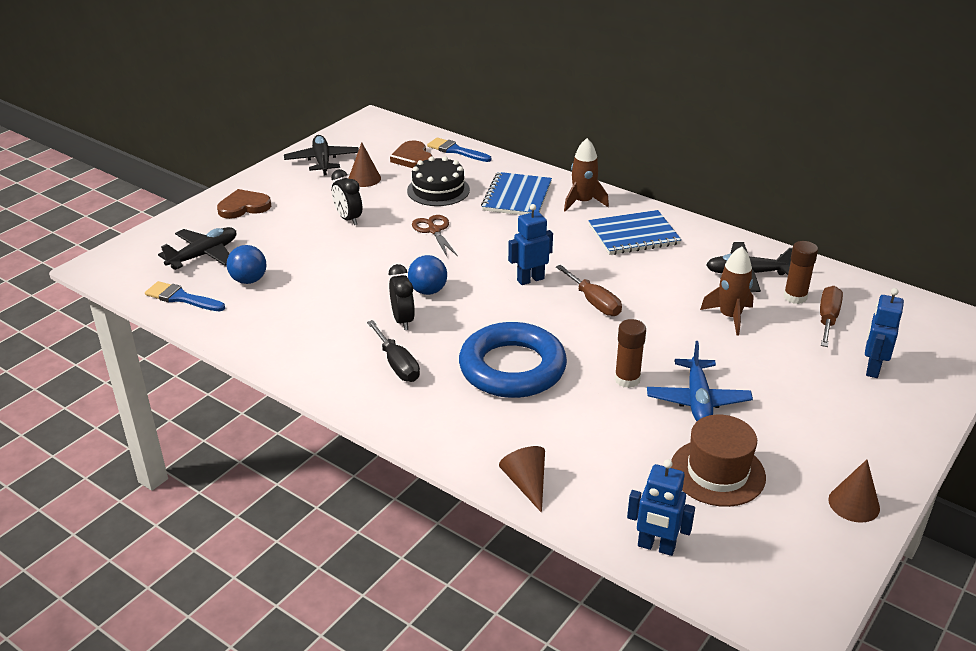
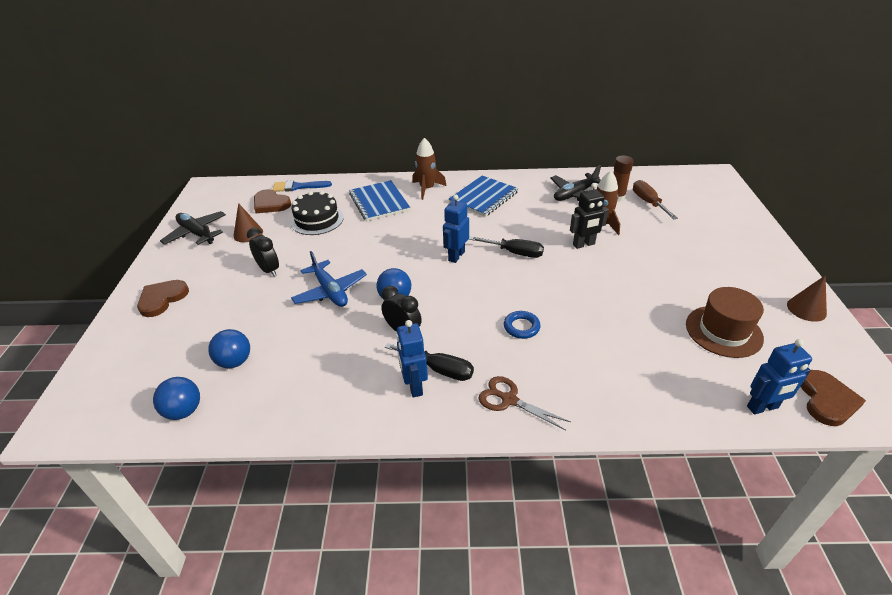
camera: 35 degrees left, 5 degrees up
(181, 298) = (184, 411): blue brush -> blue ball
(204, 255) = (166, 359): black plane -> none
(348, 219) = (269, 270): black clock -> black clock turned 150 degrees counterclockwise
(434, 230) = (347, 250): brown scissors -> brown scissors (509, 400)
(512, 368) = (521, 327): blue ring -> blue ring, size x0.40
(526, 483) = (636, 412): brown cone -> none
(594, 302) = (514, 253): brown screwdriver -> black screwdriver
(627, 379) = (598, 296): brown glue stick -> none
(681, 327) = (584, 244): none -> black robot
(697, 400) = (652, 288): blue plane -> blue plane (330, 291)
(736, 579) = (827, 400): none -> brown heart
(872, 368) = (705, 221): blue robot -> blue robot (414, 386)

